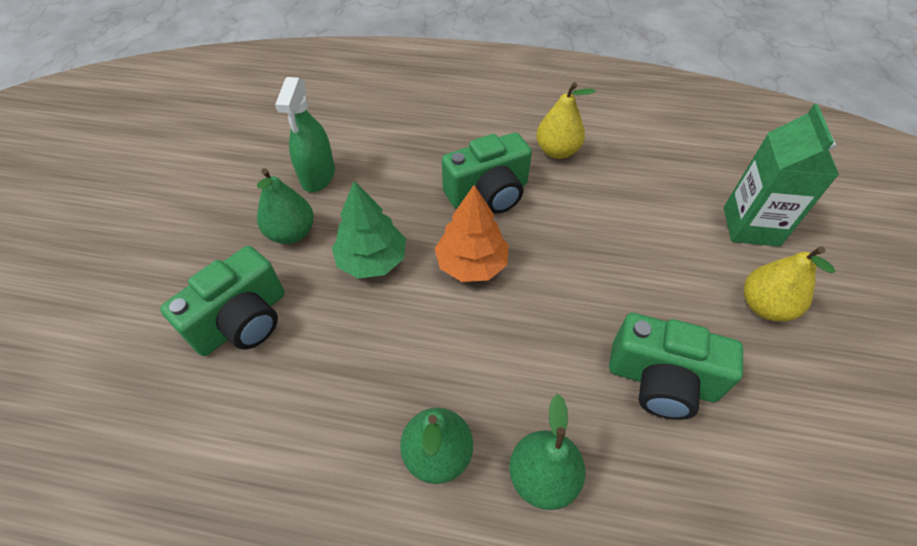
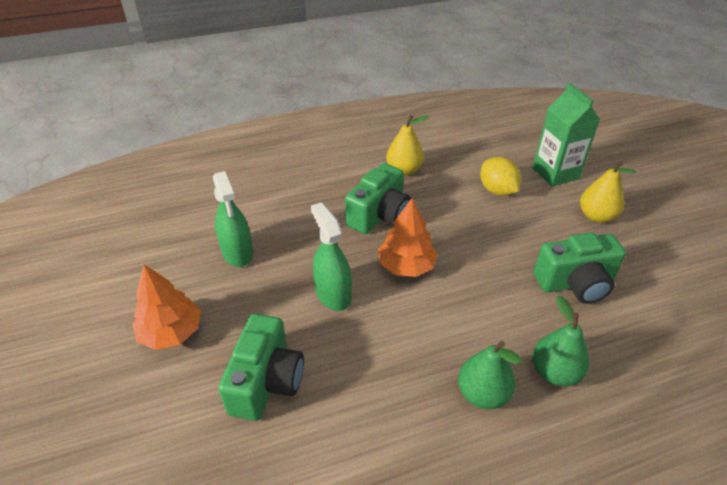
camera: 30 degrees left, 10 degrees down
(203, 230) = (171, 332): none -> orange tree
(292, 233) = (252, 302): green pear -> none
(372, 260) = (333, 294): green tree -> green spray bottle
(652, 218) = (497, 190): none -> yellow lemon

